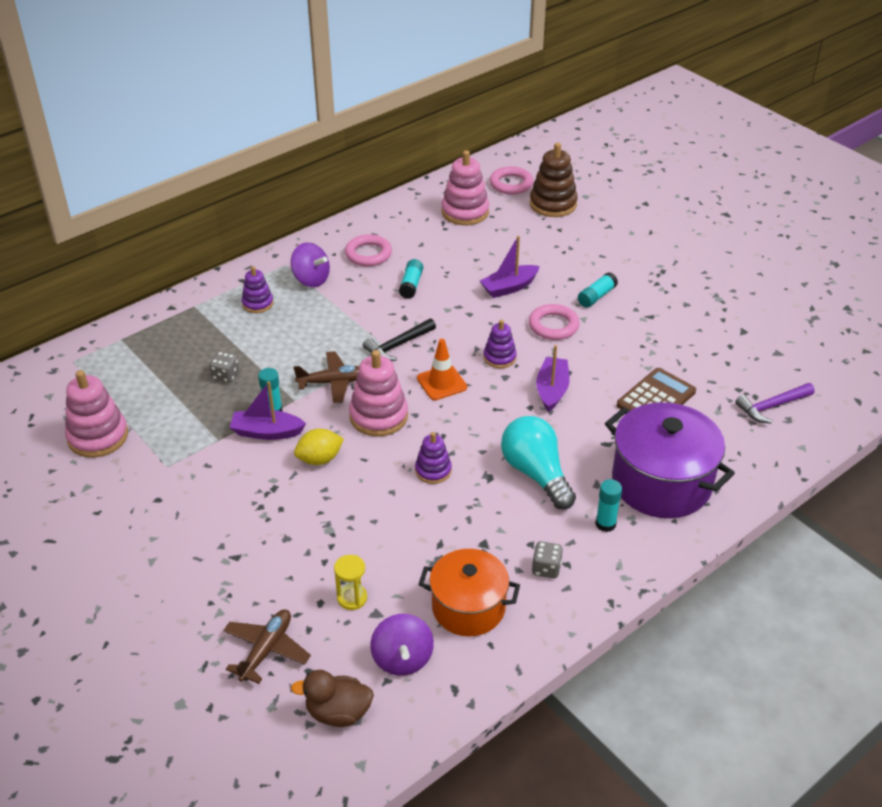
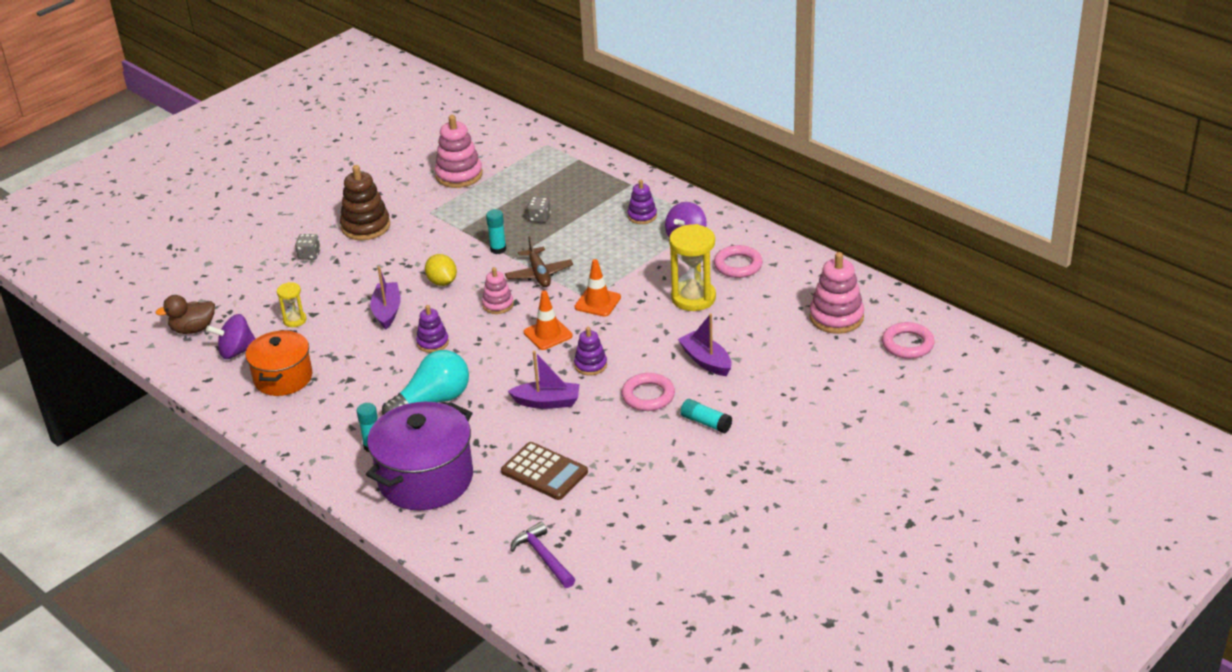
camera: 85 degrees right, 5 degrees down
(266, 650) = (249, 290): brown plane -> none
(267, 432) = (472, 251): purple boat -> purple boat (387, 311)
(338, 712) = (193, 329): brown duck -> brown duck turned 105 degrees counterclockwise
(378, 416) = (498, 305): pink stacking toy -> pink stacking toy, size x0.59
(398, 345) = (597, 302): black hammer -> orange traffic cone
(411, 285) = (693, 298): turquoise glue stick -> yellow hourglass
(546, 568) = (322, 415): grey dice -> grey dice (309, 255)
(553, 204) = (877, 379): brown stacking toy -> brown stacking toy (366, 226)

